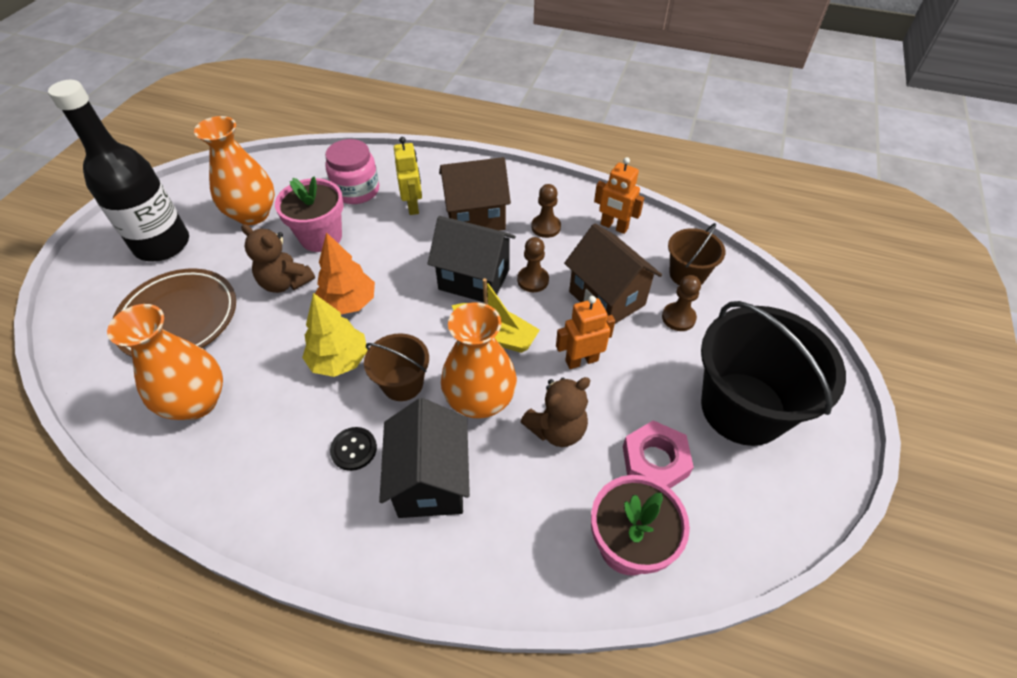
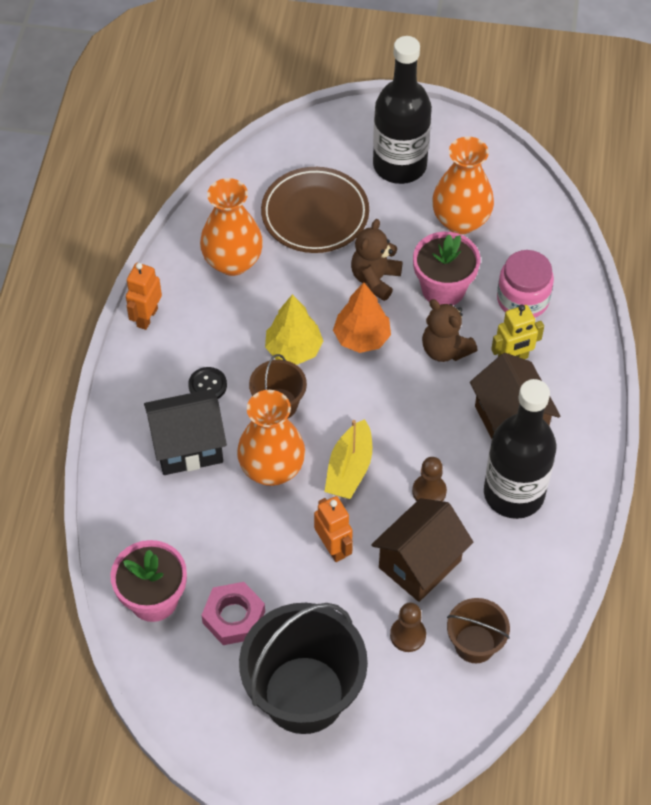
camera: 80 degrees right, 5 degrees up
(474, 279) = (417, 437): black house -> none
(546, 227) = (514, 493): brown pawn -> black bottle
(557, 429) = (252, 535): brown teddy bear -> brown teddy bear (445, 349)
(614, 227) = (533, 564): orange robot -> orange robot (147, 317)

